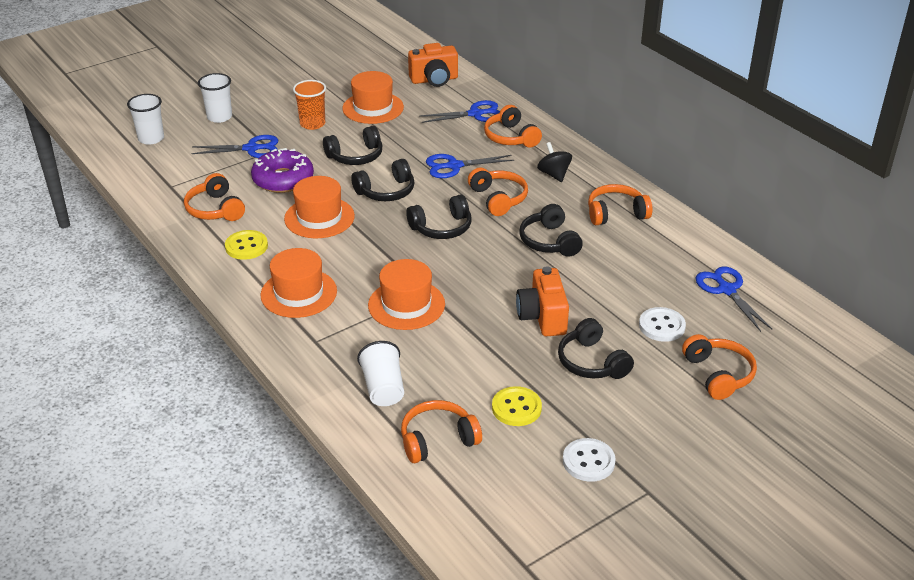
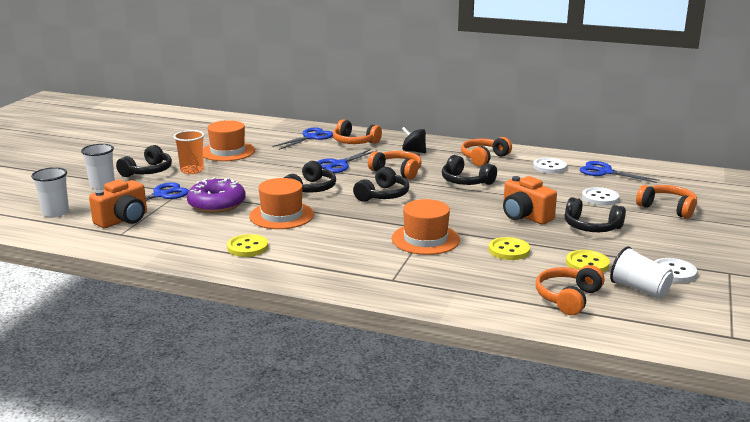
camera: 35 degrees left, 15 degrees down
(215, 209) = (185, 235): orange headphones -> none
(299, 293) = (335, 259): orange hat -> none
(355, 156) = (256, 178): black headphones -> black headphones (148, 171)
(383, 388) = (485, 286): white cup -> white cup (639, 289)
(434, 80) = (252, 128): orange camera -> orange camera (123, 220)
(464, 355) = (509, 250): none -> yellow button
(671, 256) = (549, 167): none -> white button

